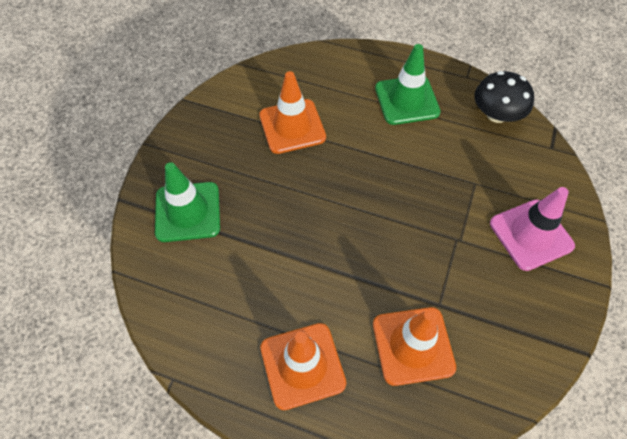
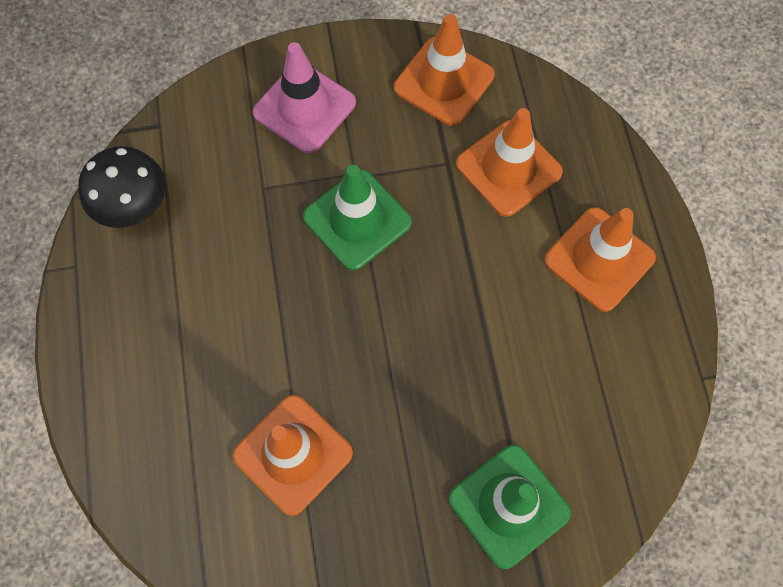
camera: 120 degrees left, 10 degrees up
(407, 100) = (162, 324): green traffic cone -> green traffic cone (357, 220)
(516, 342) = (444, 82): none -> orange traffic cone

